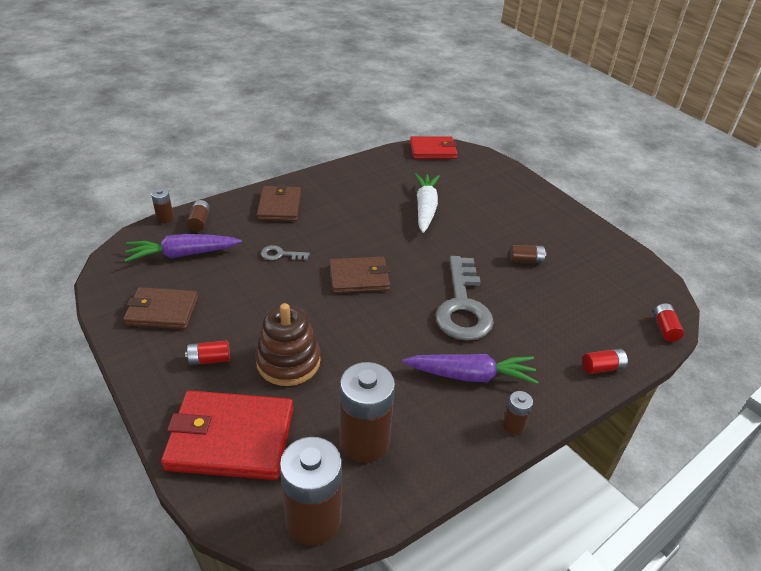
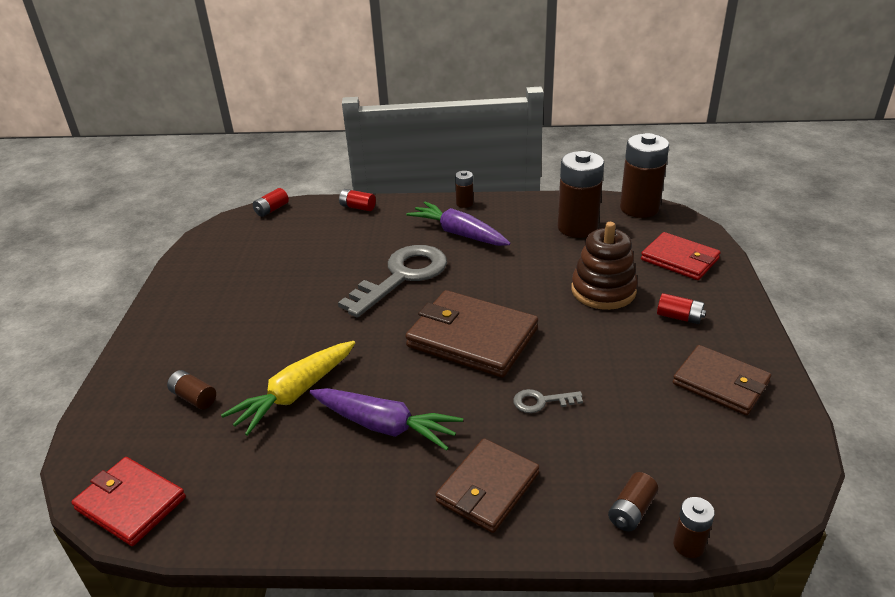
camera: 140 degrees left, 5 degrees down
(183, 254) = (675, 455): purple carrot -> purple carrot (385, 426)
(230, 438) = (679, 259): red wallet -> red wallet, size x0.65
(280, 254) = (541, 401): grey key -> grey key turned 135 degrees clockwise
(359, 278) = (472, 338): brown wallet -> brown wallet, size x1.53
(425, 208) = (295, 394): white carrot -> yellow carrot
(525, 260) = (285, 291): brown battery -> brown battery (194, 398)

